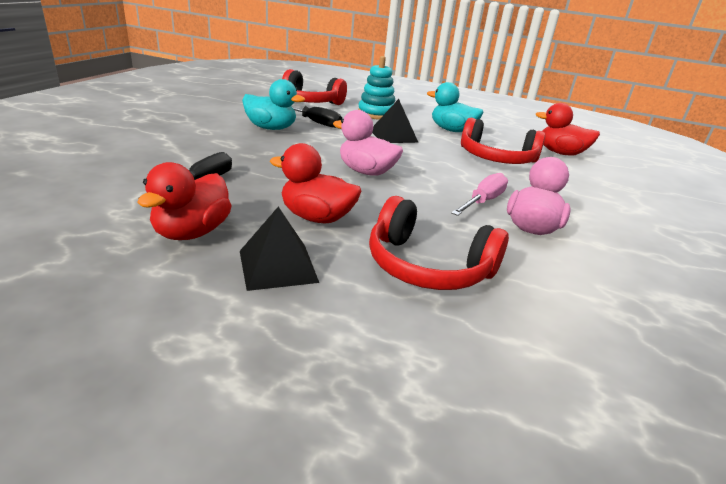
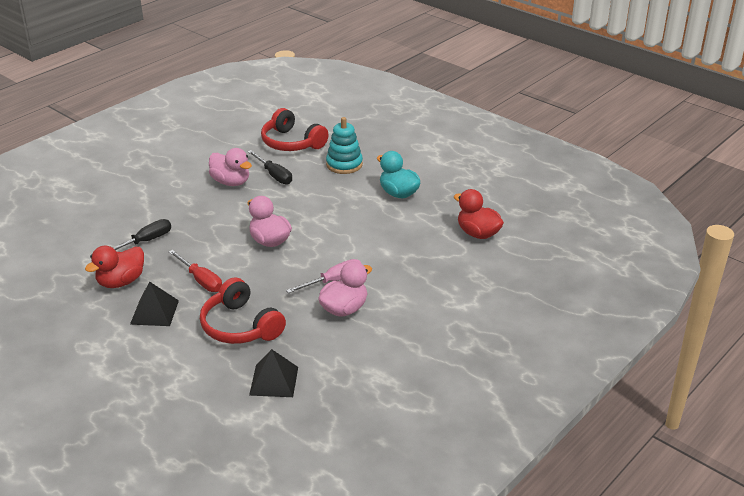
camera: 25 degrees right, 5 degrees up
(271, 128) = (231, 182): turquoise duck -> pink duck
(316, 217) = (201, 280): red duck -> red screwdriver
(393, 136) = (332, 198): black pyramid -> black pyramid (274, 381)
(496, 158) = (401, 235): red headphones -> none

